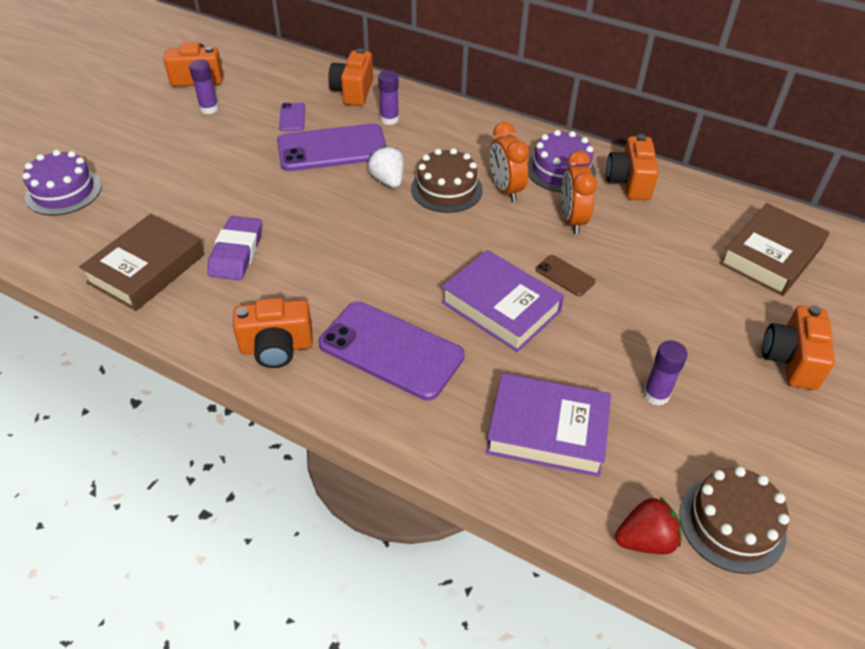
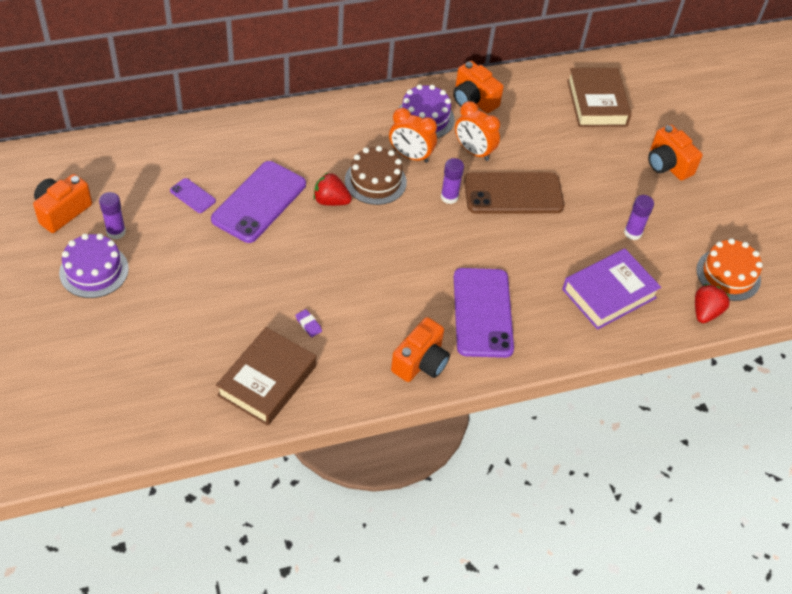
camera: 50 degrees left, 5 degrees up
(63, 191) = (113, 377): purple cake -> purple cake (94, 270)
(146, 268) = (267, 380): brown book -> brown book turned 45 degrees clockwise
(236, 253) = (308, 324): purple eraser -> purple eraser, size x0.44
(353, 92) = (206, 143): orange camera -> none
(388, 181) = (331, 201): white strawberry -> red strawberry
(389, 119) = (265, 150): purple glue stick -> purple glue stick (449, 197)
(391, 350) = (482, 312): purple phone -> purple phone turned 75 degrees counterclockwise
(500, 307) = (504, 240): purple book -> none
(565, 276) = (513, 194): brown phone -> brown phone, size x2.21
(732, 523) = (728, 274): brown cake -> orange cake

